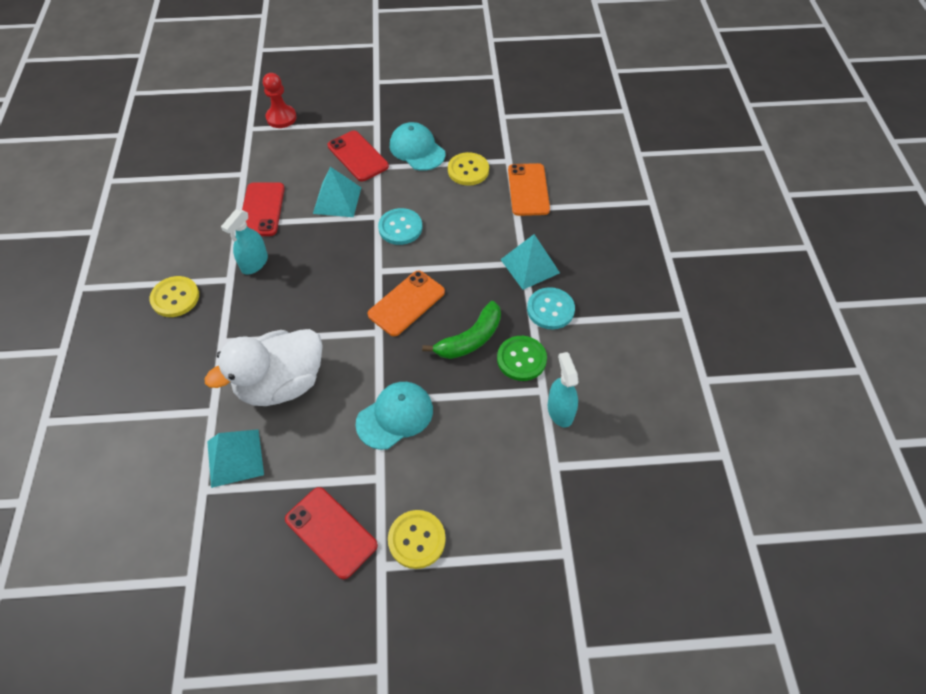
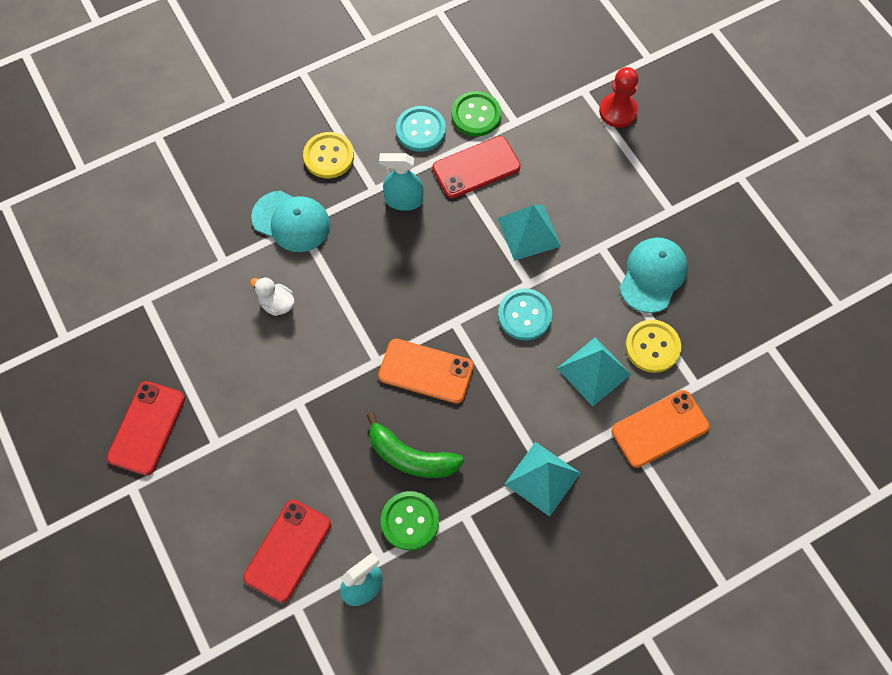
camera: 65 degrees right, 10 degrees up
(218, 193) = (476, 115): none -> green button
(235, 457) = (185, 307): turquoise pyramid -> turquoise pyramid (594, 371)
(281, 384) = (277, 303): white duck -> white duck, size x0.41
(357, 156) = (605, 219): red phone -> red phone (287, 550)
(395, 416) = (286, 425): turquoise cap -> turquoise cap (291, 221)
(416, 540) = (167, 507): yellow button -> none
(550, 309) = (491, 526): turquoise button -> turquoise button (421, 130)

